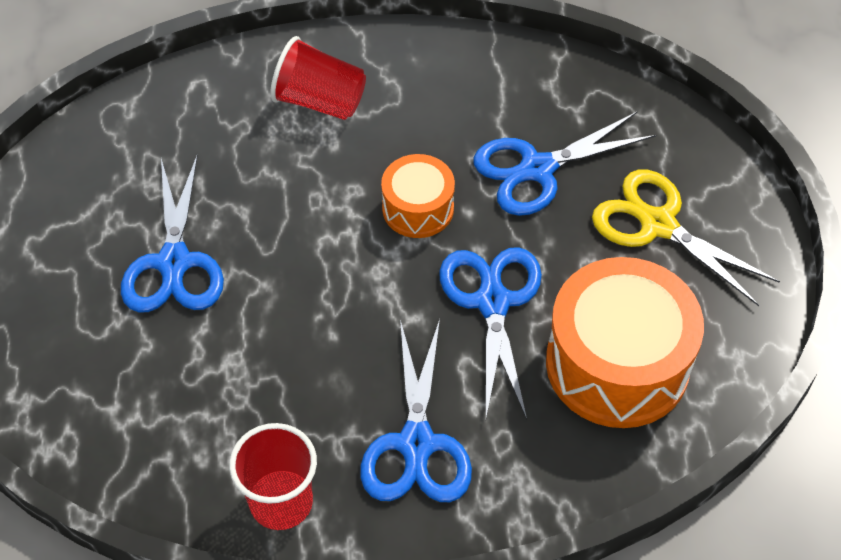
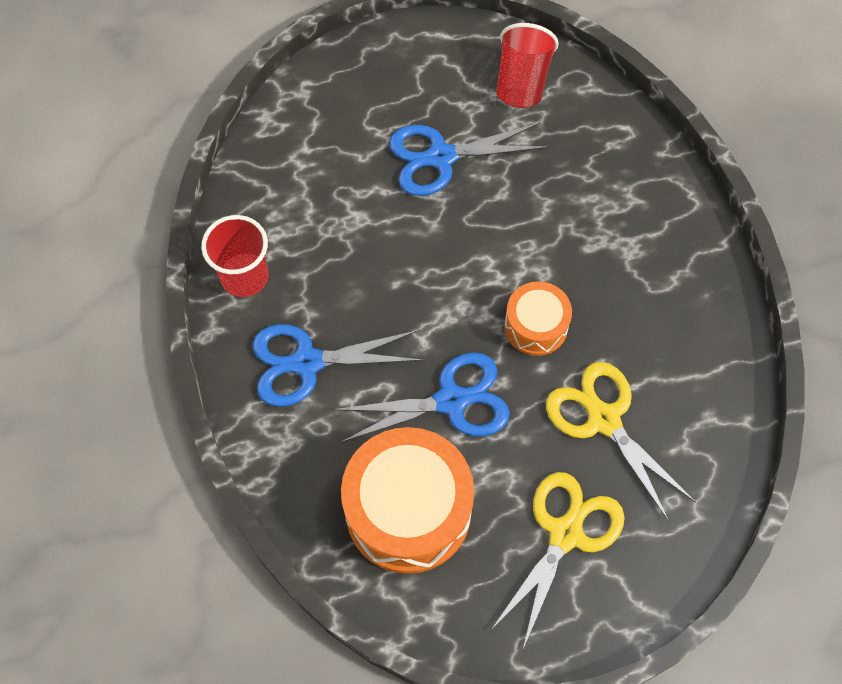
camera: 80 degrees right, 10 degrees up
(319, 101) = (634, 227): red cup -> red cup (522, 81)
(537, 169) = (603, 419): blue scissors -> yellow scissors

